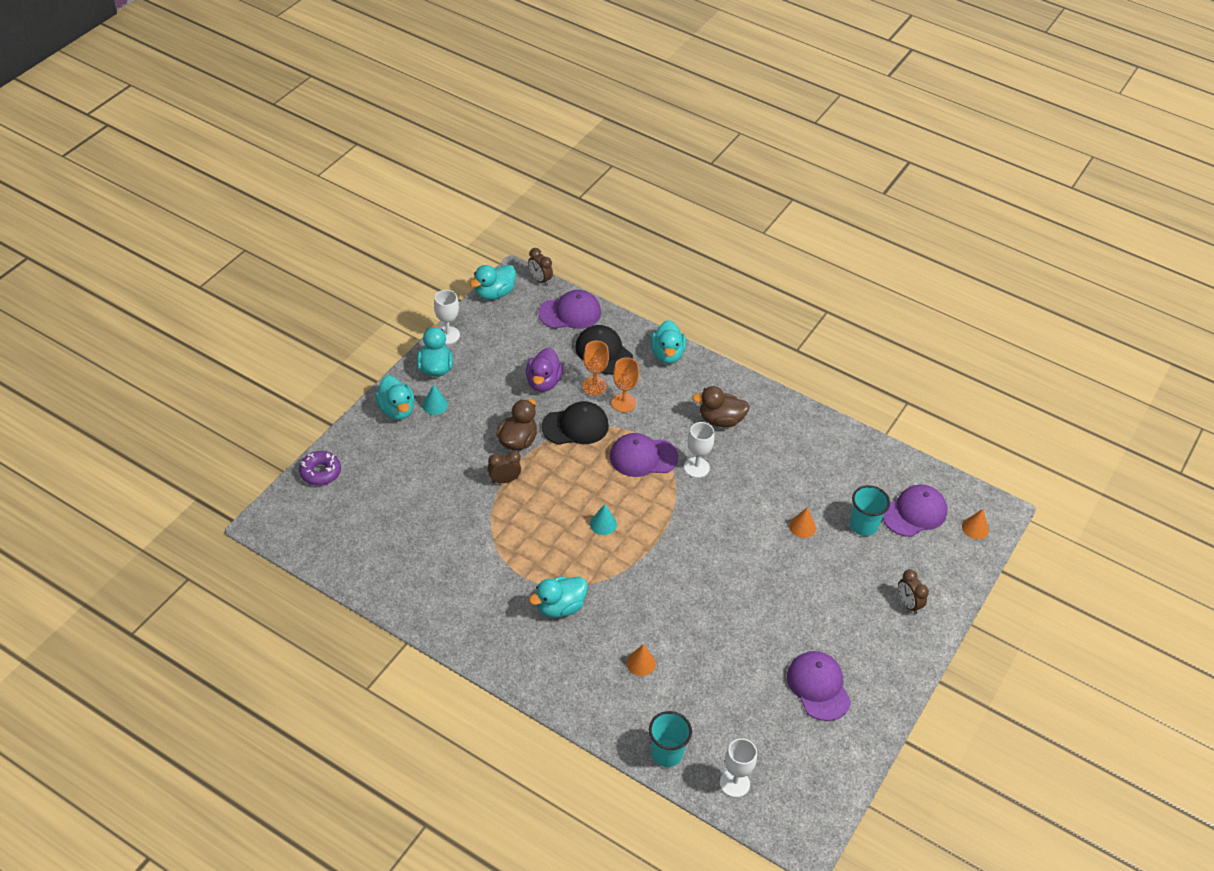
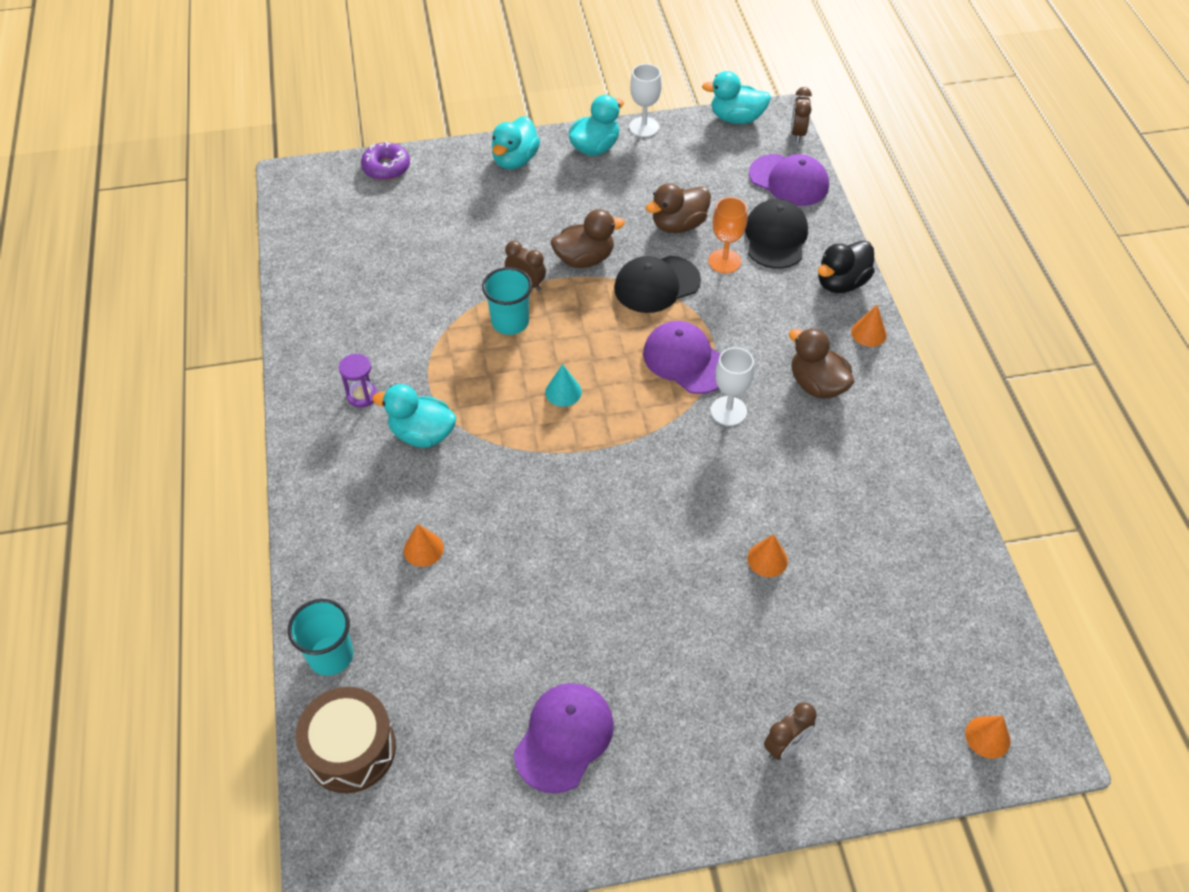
camera: 50 degrees right, 5 degrees up
(435, 405) = (553, 177): turquoise cone -> none
(497, 614) = (362, 395): none -> purple hourglass
(543, 382) = (678, 225): purple duck -> brown duck
(575, 426) = (656, 284): black cap -> black cap turned 120 degrees clockwise
(623, 403) = (733, 296): orange goblet -> none
(667, 354) = (841, 283): turquoise duck -> black duck
(712, 373) = (868, 333): none -> orange cone
(734, 783) = (351, 749): white goblet -> brown drum
(863, 525) = (843, 616): turquoise cup -> turquoise cup (510, 322)
(908, 604) = (785, 745): brown clock -> brown clock turned 150 degrees counterclockwise
(914, 513) = (927, 654): purple cap -> none

